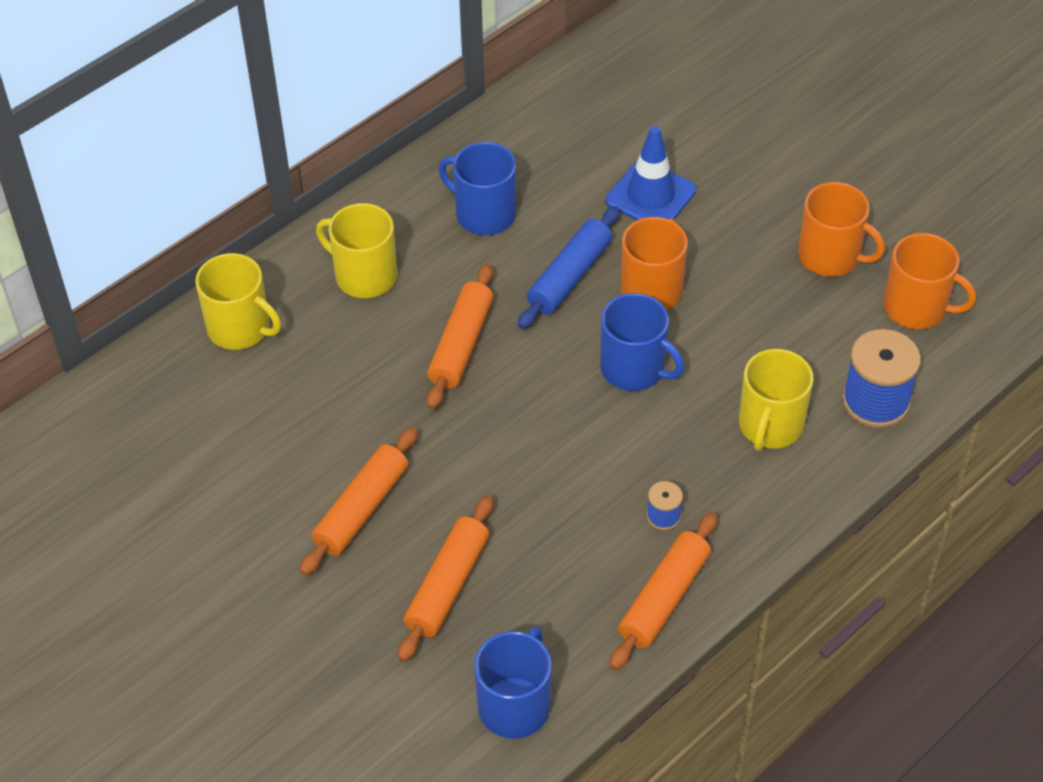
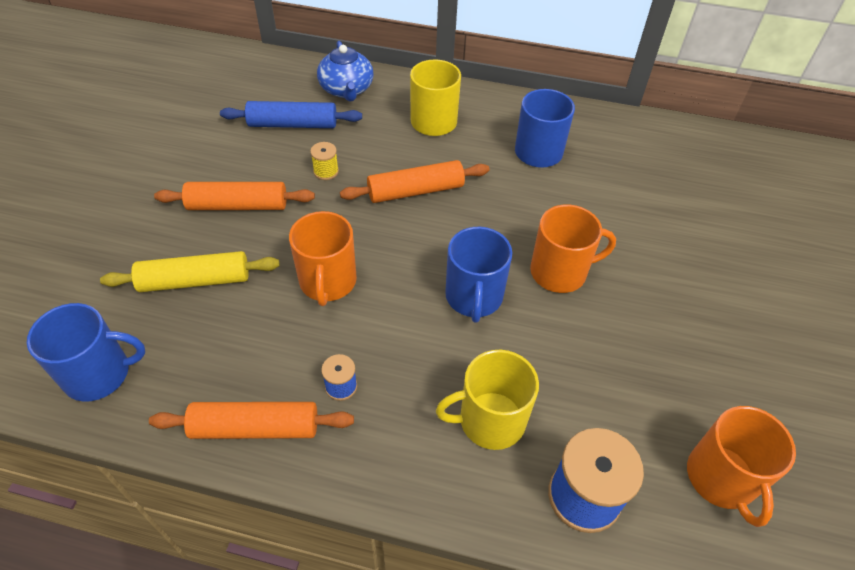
camera: 55 degrees right, 0 degrees up
(240, 328) = (346, 89): yellow mug -> blue teapot
(369, 408) = (326, 171): none -> yellow spool
(447, 585) = (195, 281): orange rolling pin -> yellow rolling pin
(569, 276) = (526, 219): blue rolling pin -> blue rolling pin (293, 124)
(650, 196) = (646, 229): blue traffic cone -> none
(830, 256) = (709, 377): orange mug -> orange mug (327, 282)

